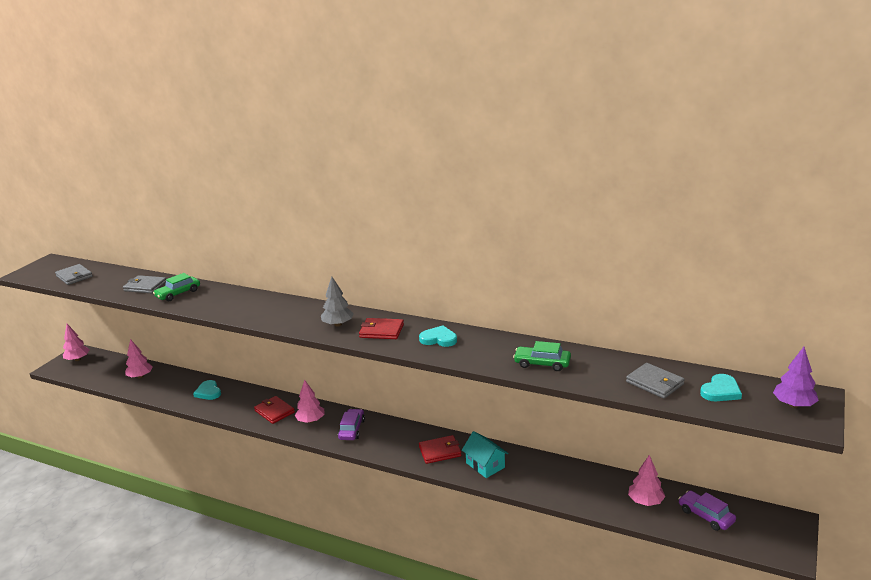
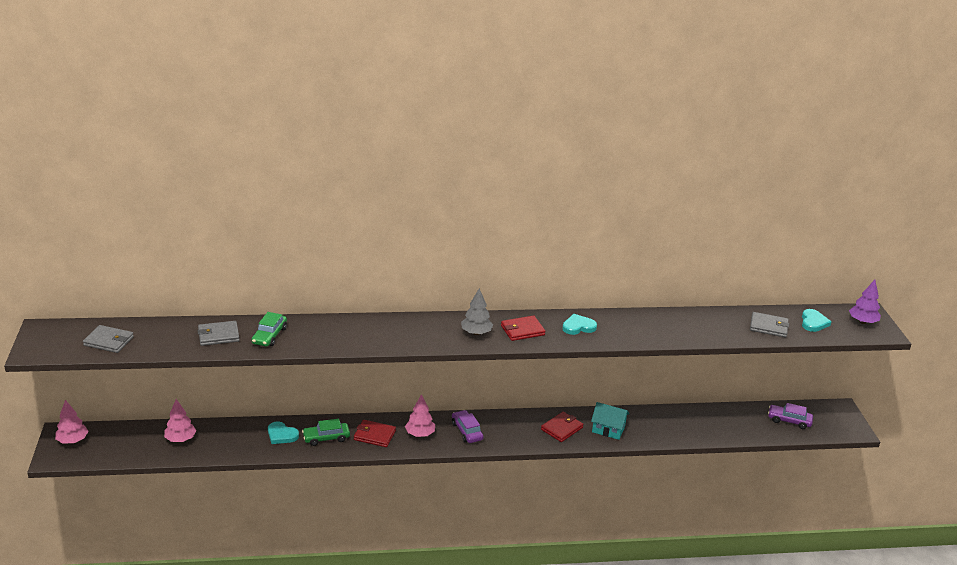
camera: 35 degrees left, 5 degrees up
(542, 363) = (679, 330): green car -> green car (326, 438)
(645, 501) = (744, 422): pink tree -> none

